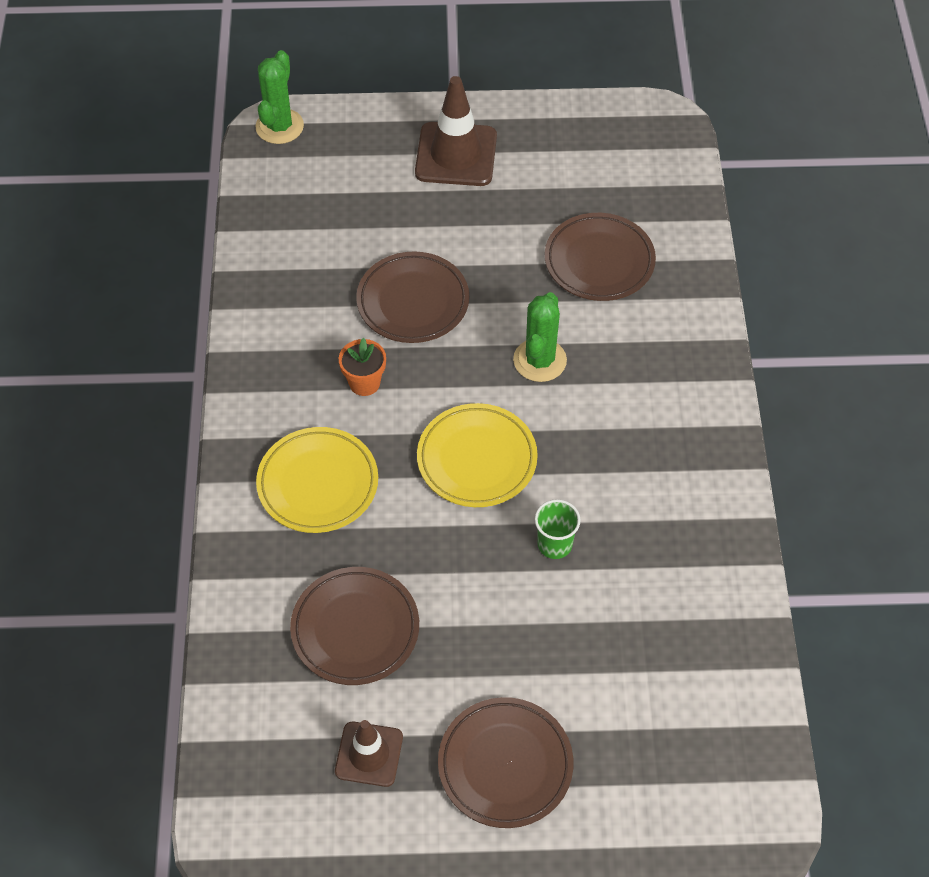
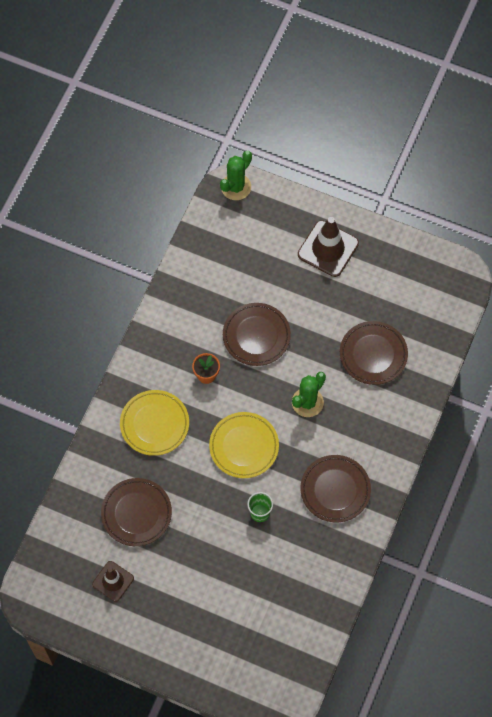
camera: 25 degrees right, 10 degrees up
(505, 765) = (176, 617): brown plate -> brown plate (335, 490)

